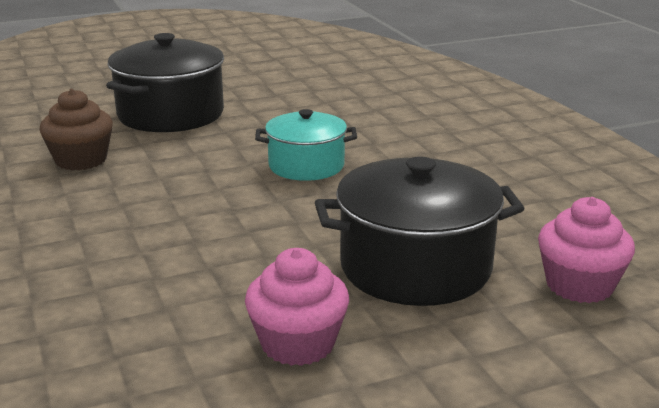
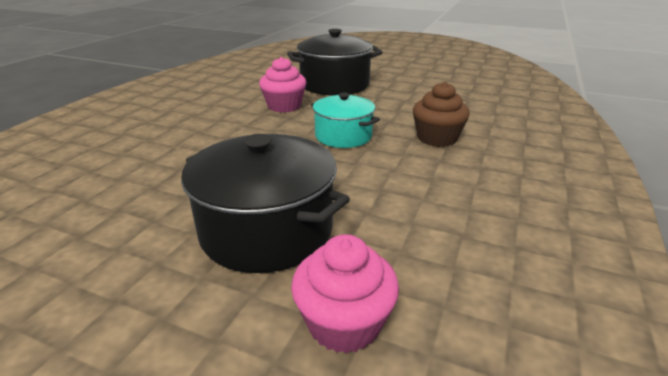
camera: 45 degrees right, 5 degrees up
(81, 160) = (250, 93): brown cupcake -> brown cupcake (437, 138)
(298, 344) = (113, 236): pink cupcake -> pink cupcake (284, 106)

